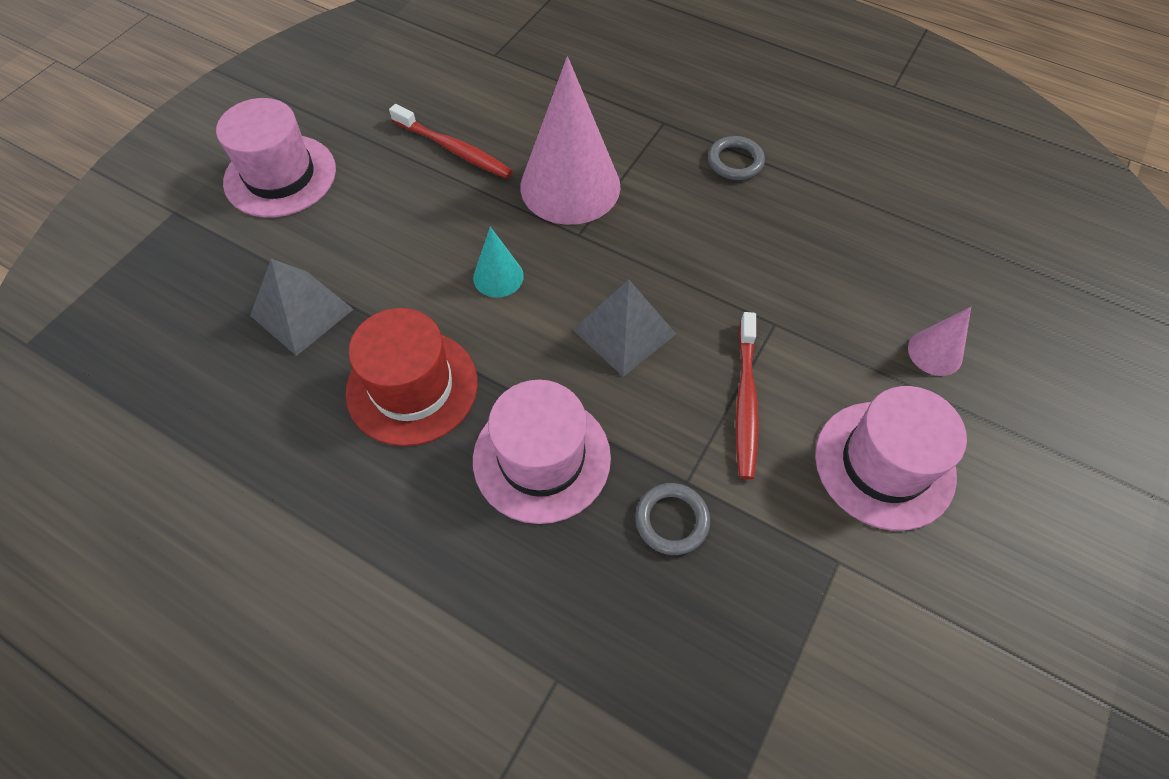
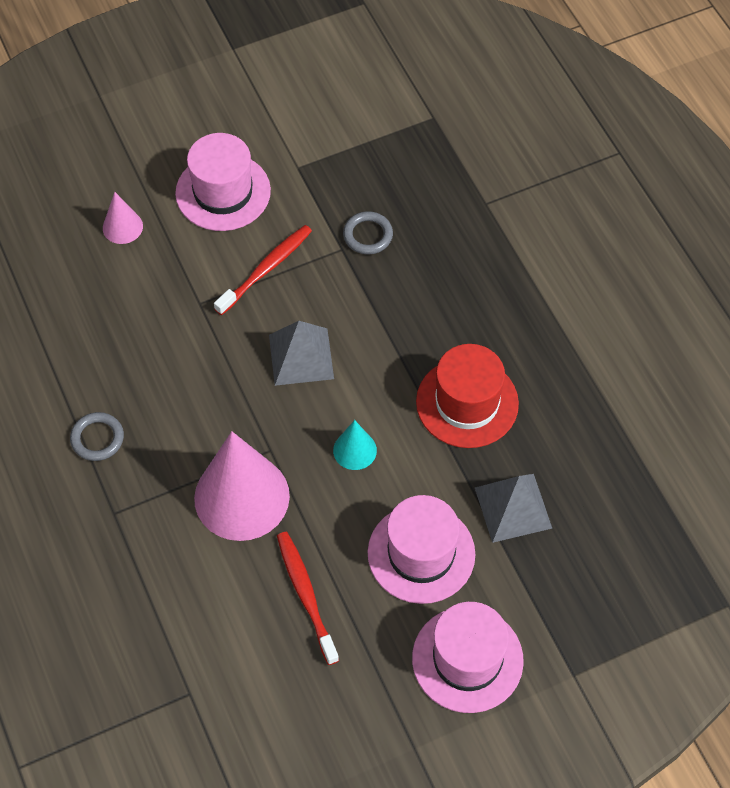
camera: 145 degrees left, 0 degrees up
(541, 458) = (415, 310): pink hat -> pink hat (421, 553)

